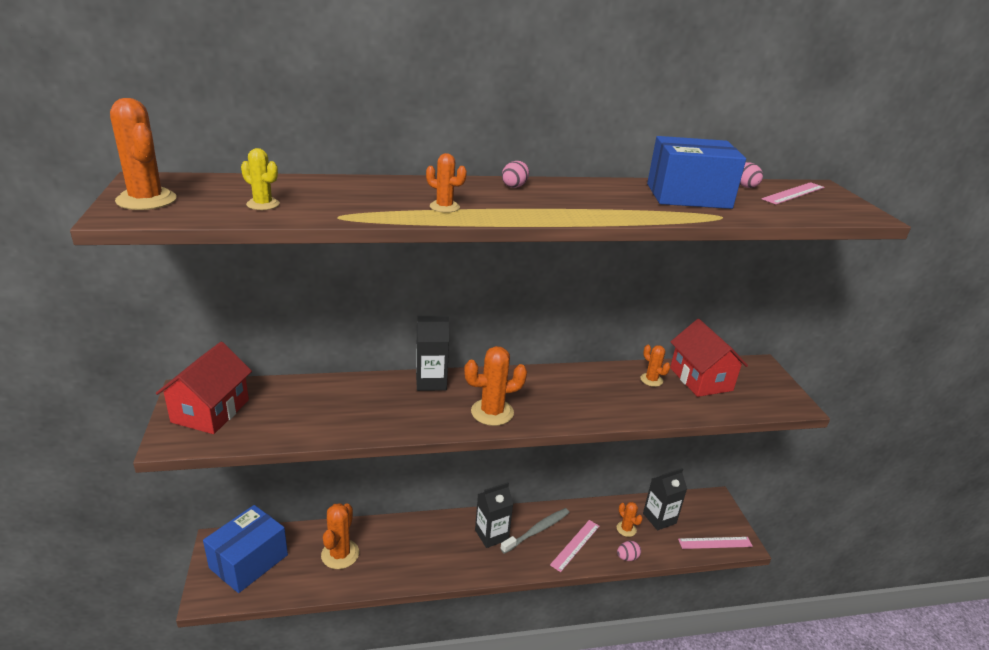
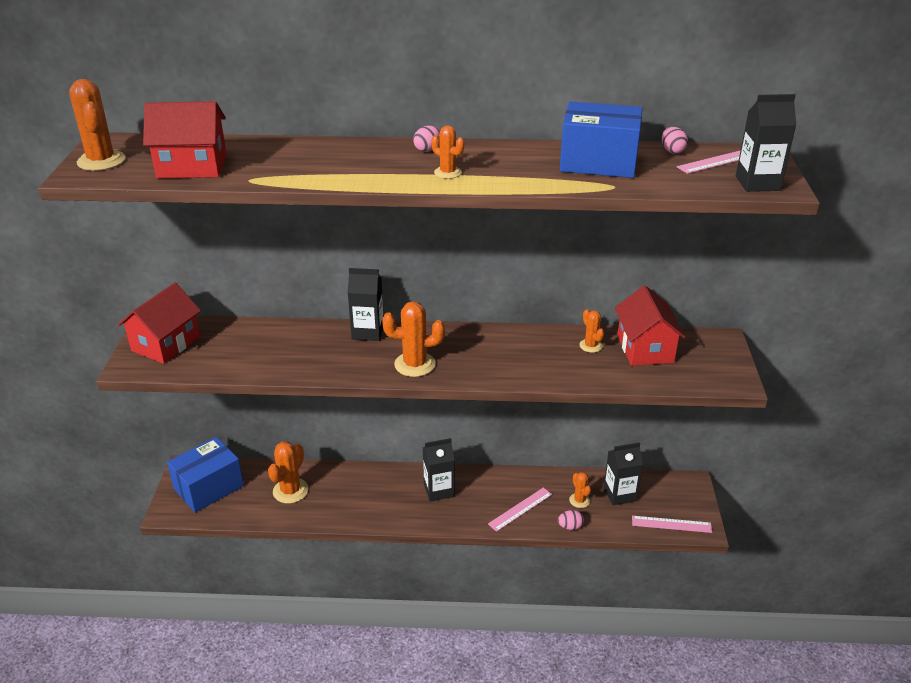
camera: 15 degrees right, 5 degrees up
(263, 204) = (192, 166): yellow cactus -> red house
(444, 207) = (347, 171): orange cactus -> orange cactus (447, 173)
(537, 530) = (486, 491): grey toothbrush -> none
(844, 211) = (757, 183): none -> black carton

